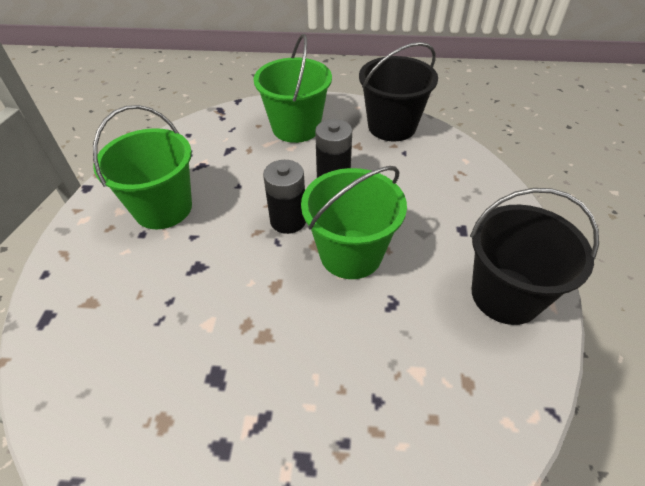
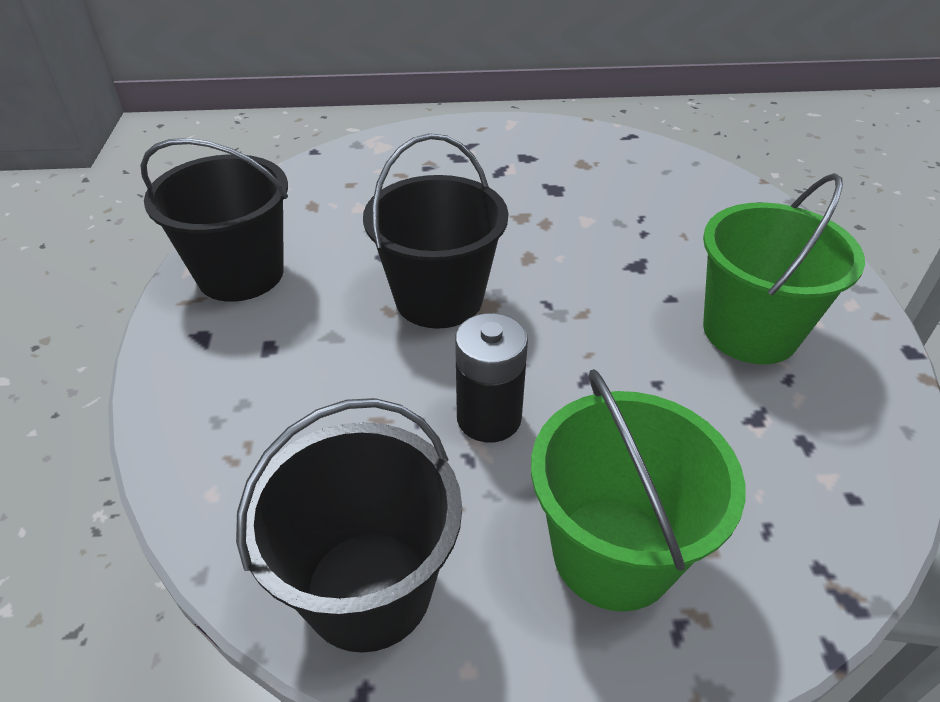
camera: 170 degrees right, 5 degrees down
(288, 220) = (543, 333): black battery -> none
(351, 254) = (439, 298): green bucket -> black bucket

